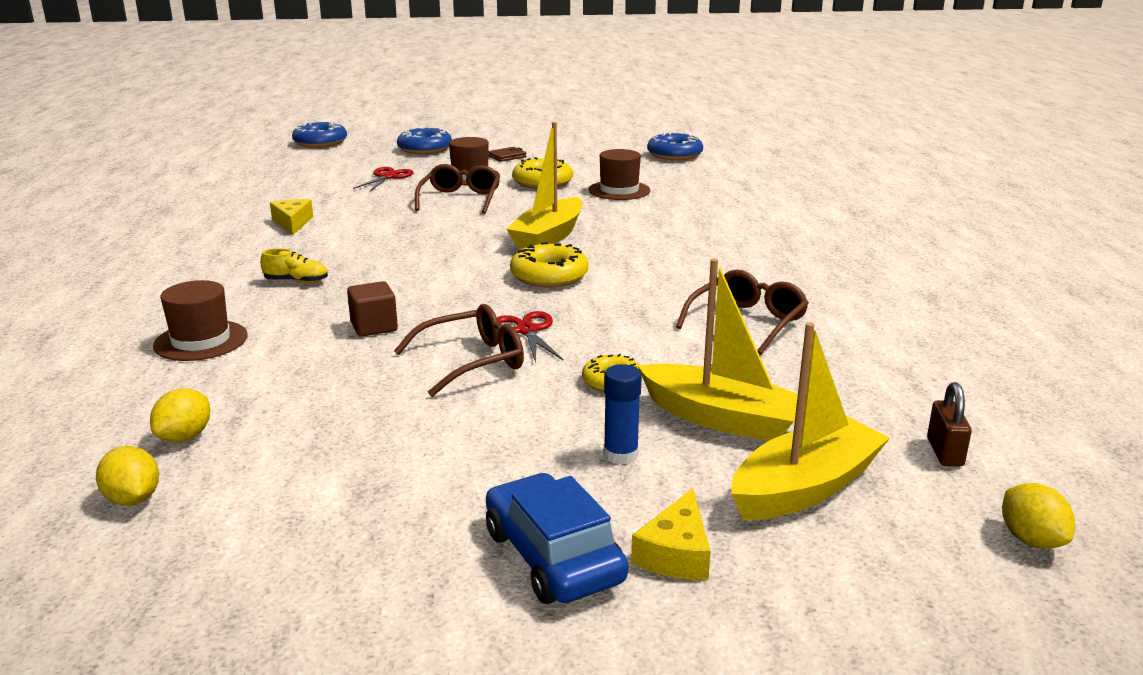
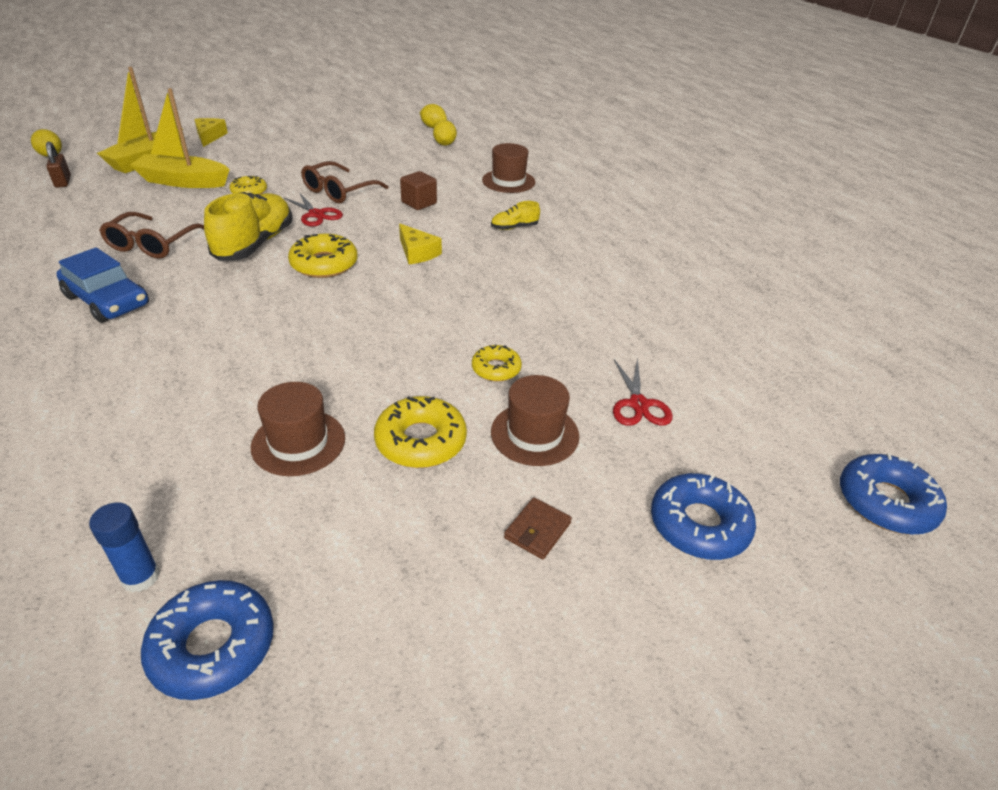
camera: 155 degrees right, 15 degrees up
(292, 223) = (613, 289): yellow cheese -> yellow cheese (417, 252)
(460, 199) = (496, 369): brown glasses -> yellow donut
(548, 237) = (350, 316): yellow boat -> none
(553, 556) = (258, 131): blue car -> blue car (107, 301)
(620, 305) = (255, 244): none -> yellow shoe
(620, 455) = (237, 161): blue glue stick -> blue glue stick (140, 577)

